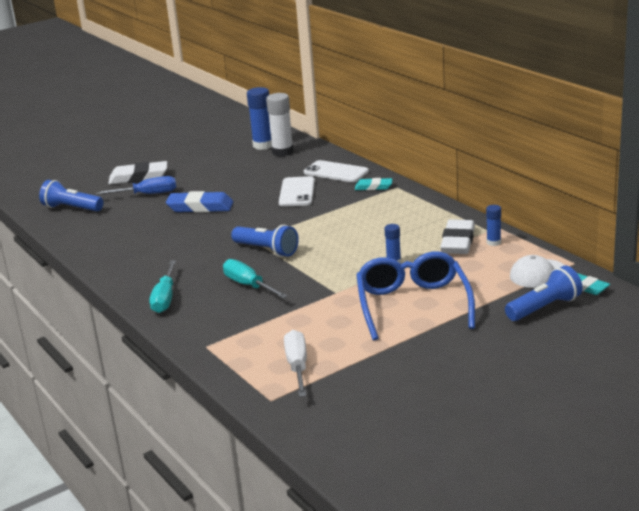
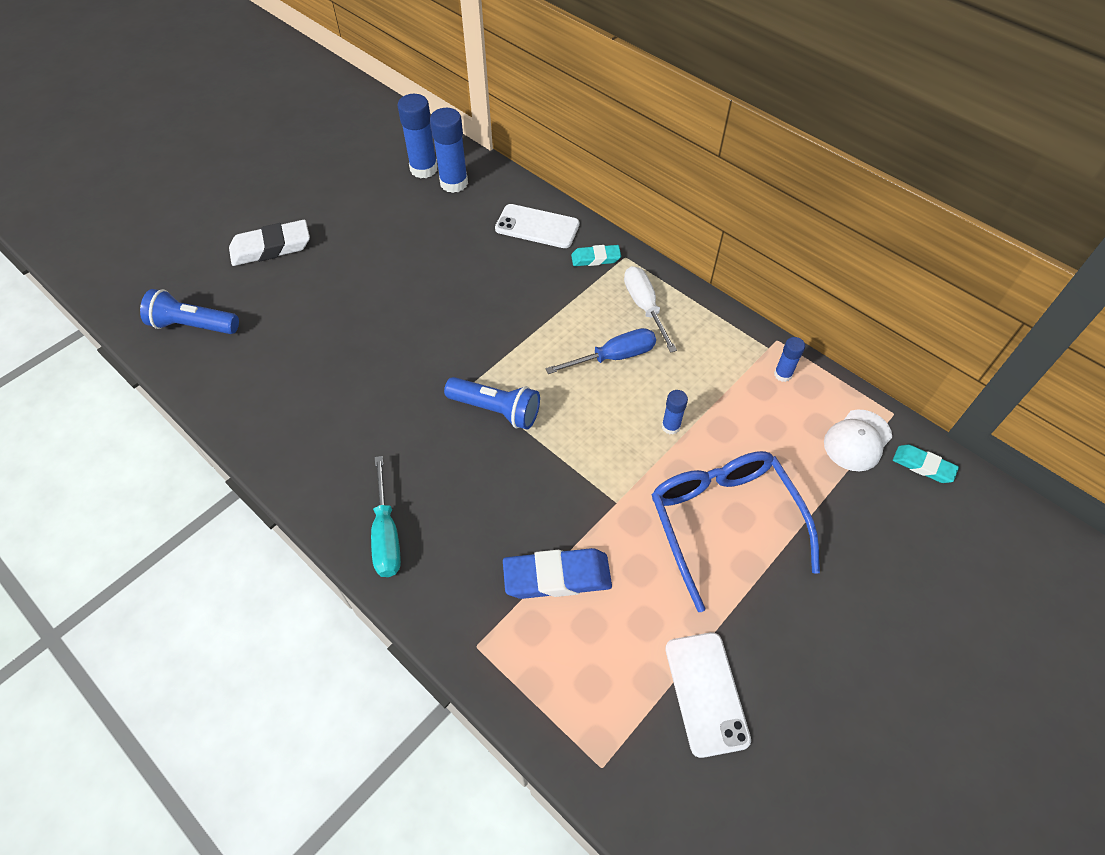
camera: 15 degrees left, 30 degrees up
(147, 194) = (295, 287): blue screwdriver -> blue screwdriver (614, 357)
(200, 207) = (377, 314): blue eraser -> blue eraser (557, 577)
(248, 285) = (494, 495): turquoise screwdriver -> none
(282, 152) = (454, 183): white glue stick -> blue glue stick
(297, 192) = (499, 274): white phone -> white phone (706, 693)
(297, 366) = (615, 682): white screwdriver -> white screwdriver (644, 307)
(458, 242) = (738, 376): white eraser -> none
(544, 308) = (888, 515): blue flashlight -> none

